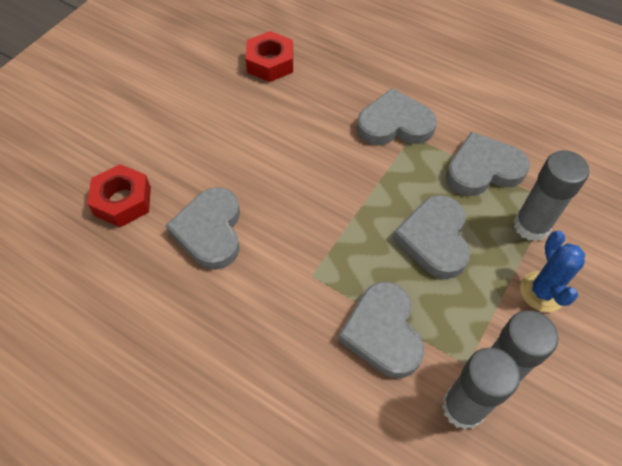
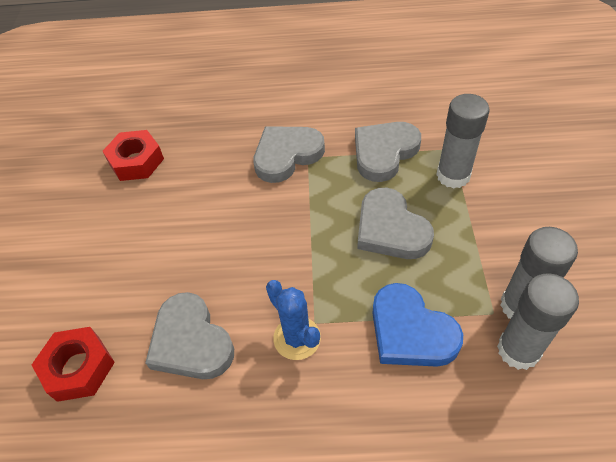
camera: 30 degrees left, 5 degrees down
(383, 332) = (410, 331): grey heart -> blue heart
(542, 291) = (500, 220): blue cactus -> blue cactus (297, 338)

